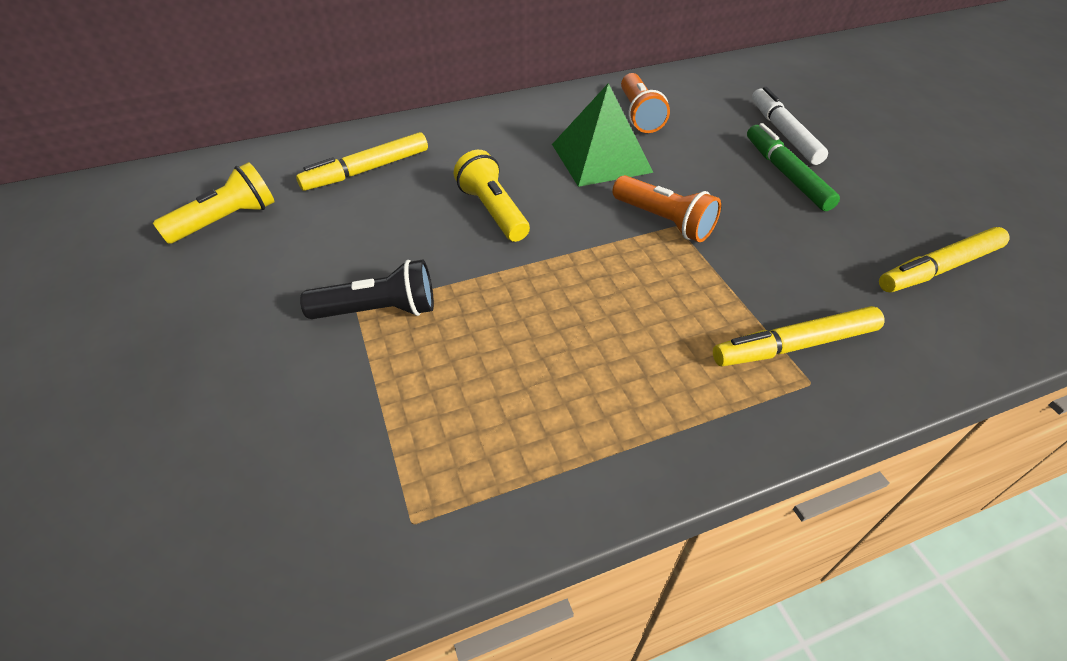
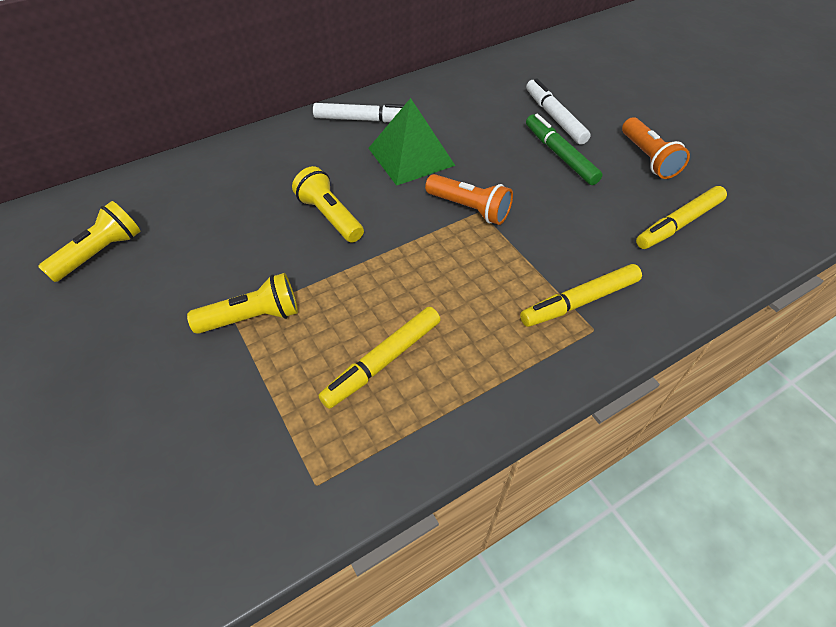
camera: 10 degrees left, 5 degrees up
(367, 170) = (214, 190): yellow marker -> yellow marker (383, 361)
(379, 310) = (253, 317): black flashlight -> yellow flashlight
(552, 115) = (364, 120): none -> white marker
(639, 115) = (436, 112): orange flashlight -> orange flashlight (648, 158)

